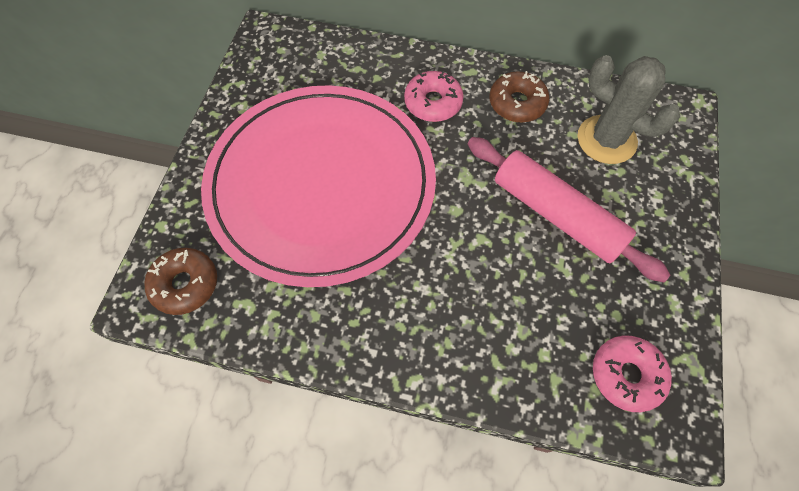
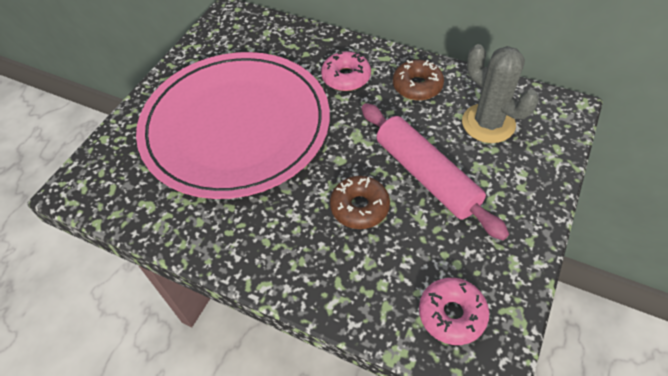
camera: 15 degrees right, 10 degrees down
(185, 284) = (107, 183): brown donut -> brown donut (359, 207)

